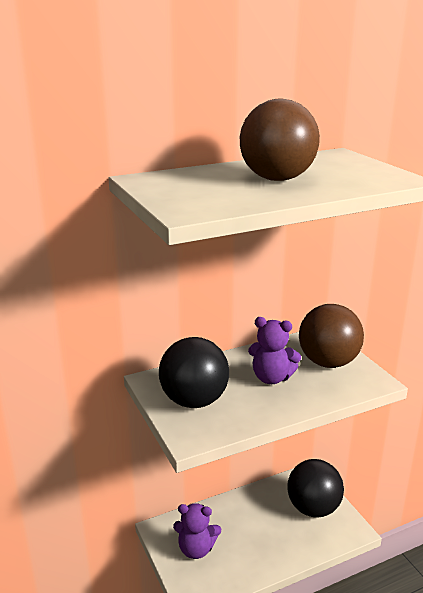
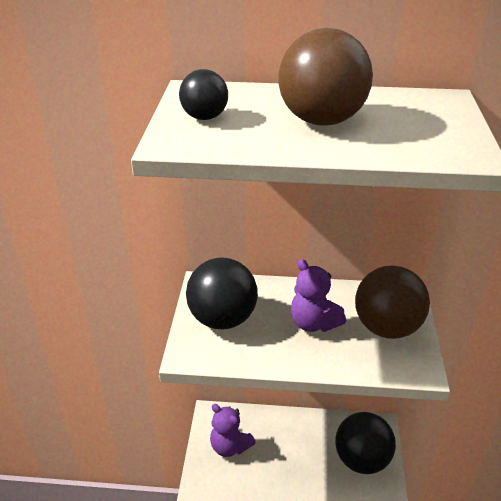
camera: 30 degrees right, 10 degrees up
(184, 193) = (204, 117): none -> black ball

